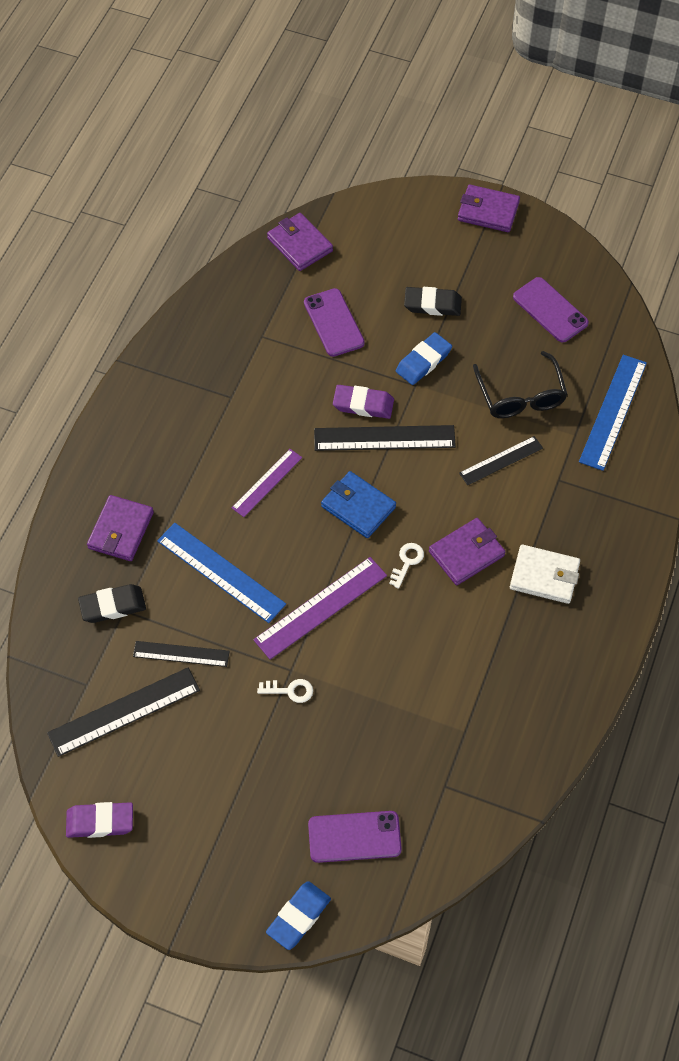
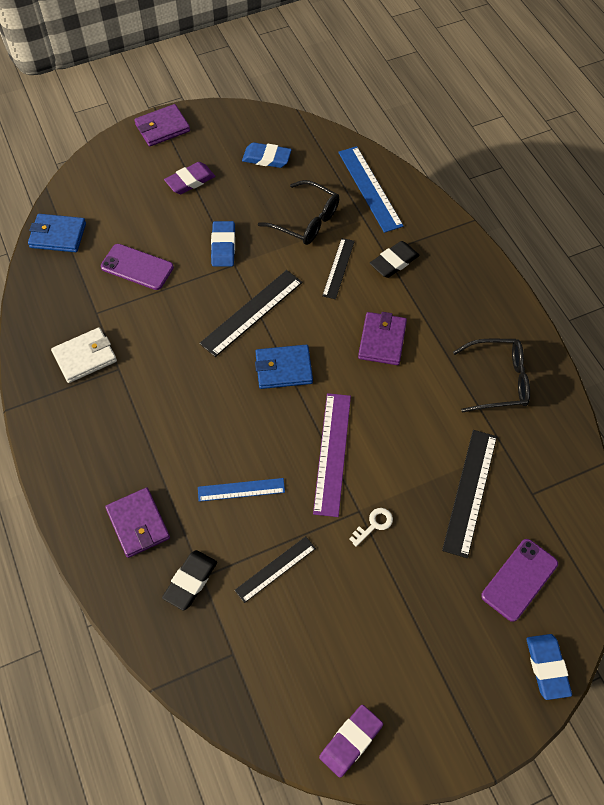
camera: 45 degrees left, 0 degrees up
(124, 712) = (281, 647): black ruler -> black ruler (470, 492)
(220, 572) = (241, 490): blue ruler -> blue ruler, size x0.63
(267, 482) = (206, 404): purple ruler -> none
(300, 244) = (58, 235): purple wallet -> blue wallet
(363, 404) = (214, 303): purple eraser -> purple eraser (190, 181)
(407, 562) = (353, 377): white key -> none
(432, 304) = (190, 208): black eraser -> black eraser (394, 262)
(528, 673) = (498, 380): none -> black glasses
(544, 576) = (441, 315): white wallet -> white wallet (85, 357)
(550, 310) = (266, 158): purple phone -> blue eraser

